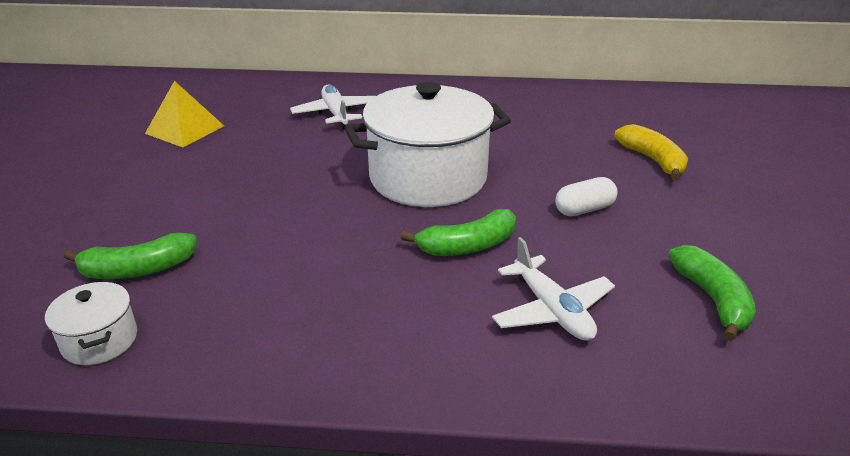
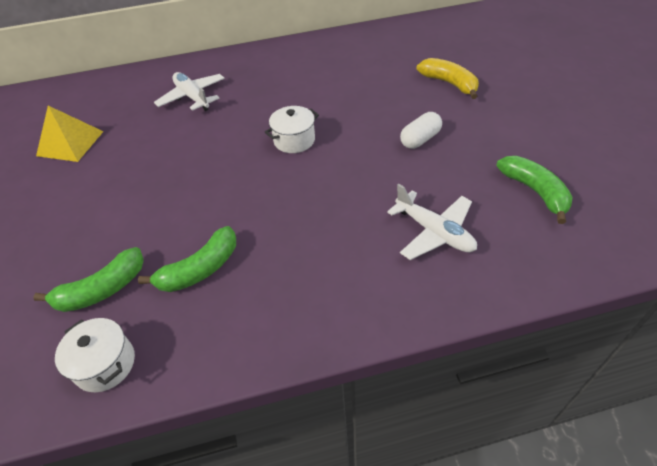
camera: 15 degrees left, 15 degrees up
(428, 178) = (294, 140): white pot -> white pot, size x0.45
(468, 246) = (351, 194): green banana -> green banana (200, 269)

